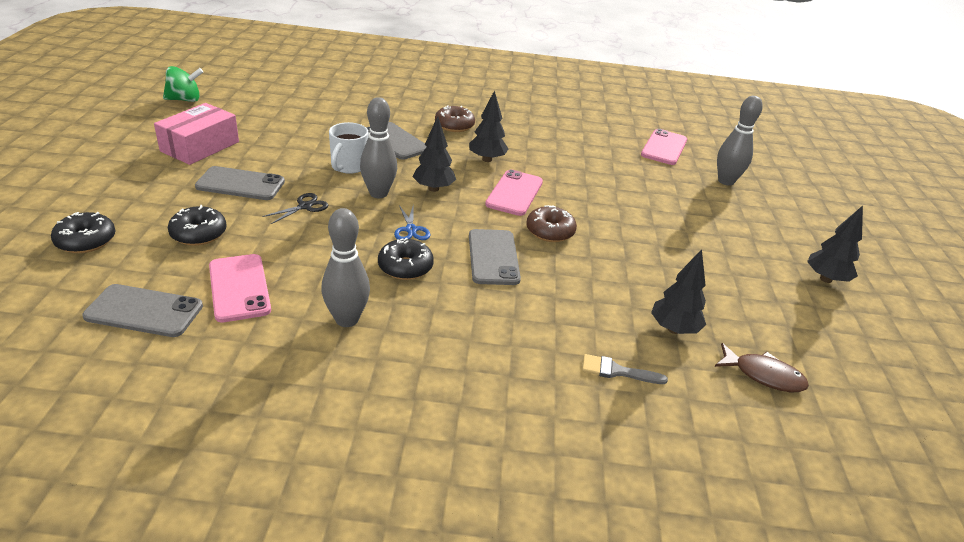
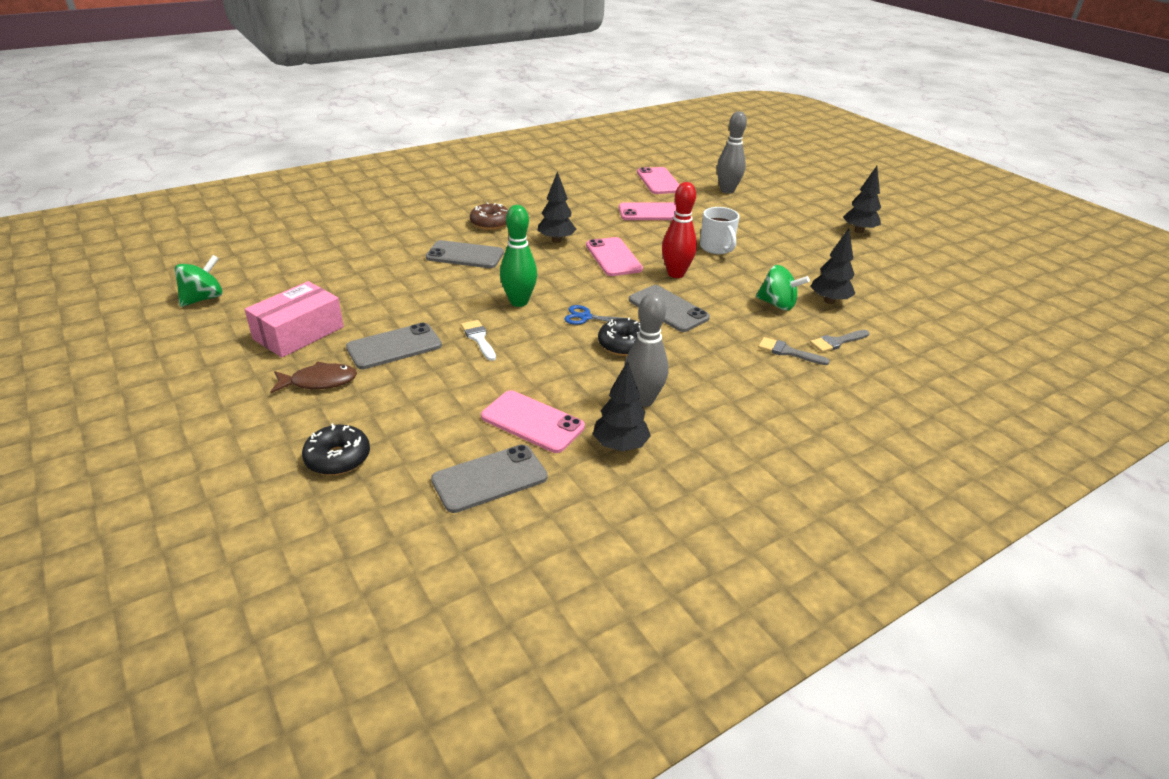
camera: 35 degrees left, 0 degrees up
(199, 234) = (429, 401): black donut -> none
(200, 146) = (298, 333): pink box -> pink box turned 45 degrees clockwise
(305, 206) = (479, 338): black scissors -> white brush
(348, 166) = (460, 291): white mug -> white mug (717, 248)
(378, 193) = (519, 302): grey bowling pin -> green bowling pin
(411, 230) = (585, 317): blue scissors -> blue scissors turned 150 degrees clockwise
(433, 188) = (553, 279): black tree -> black tree (620, 446)
(547, 352) = (788, 352): none -> grey brush
(550, 231) = (676, 274): brown donut -> red bowling pin
(609, 305) = (777, 304): none -> green spinning top
(612, 171) = (651, 212): none -> pink phone
(763, 375) = (904, 303): brown fish -> brown fish (319, 382)

